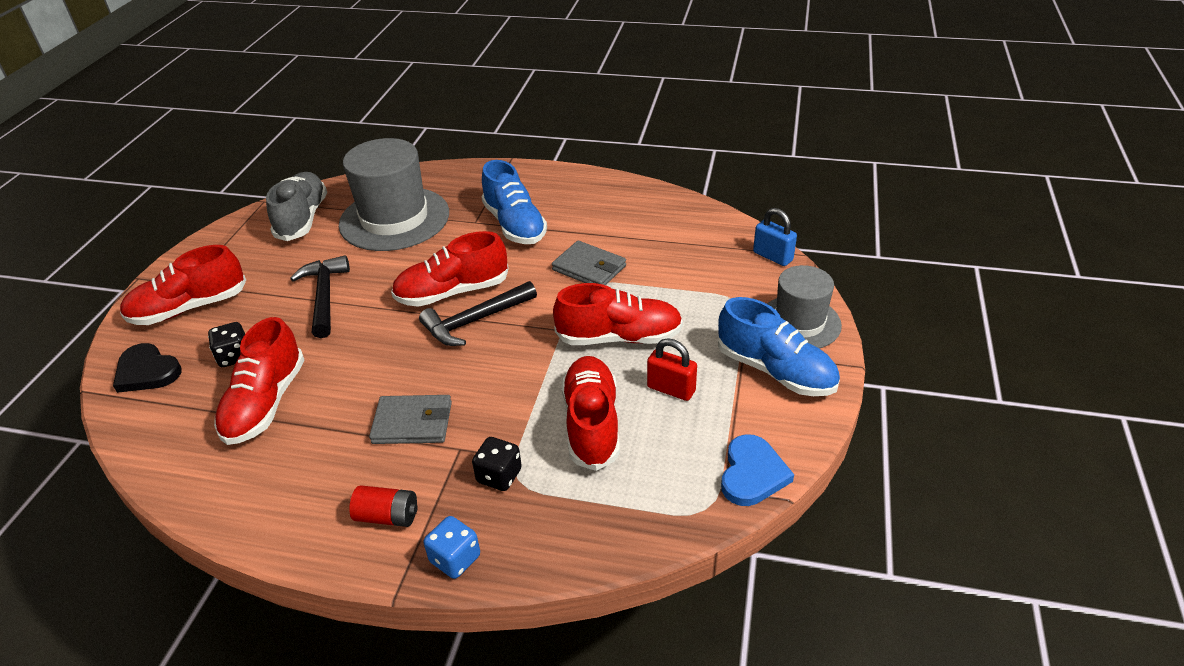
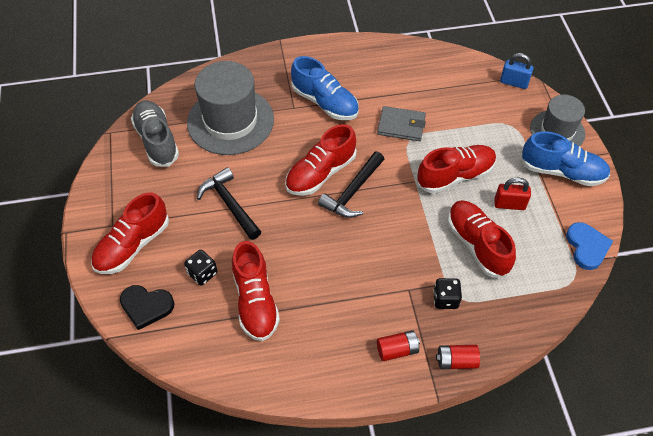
camera: 25 degrees left, 15 degrees up
(413, 423) = (366, 282): grey wallet -> none
(455, 559) = (456, 361): blue dice -> red battery

